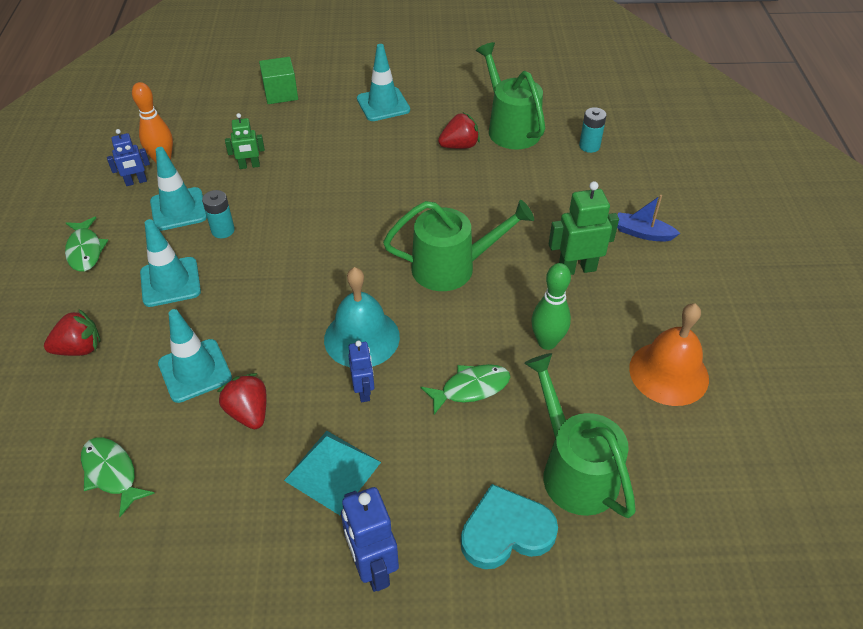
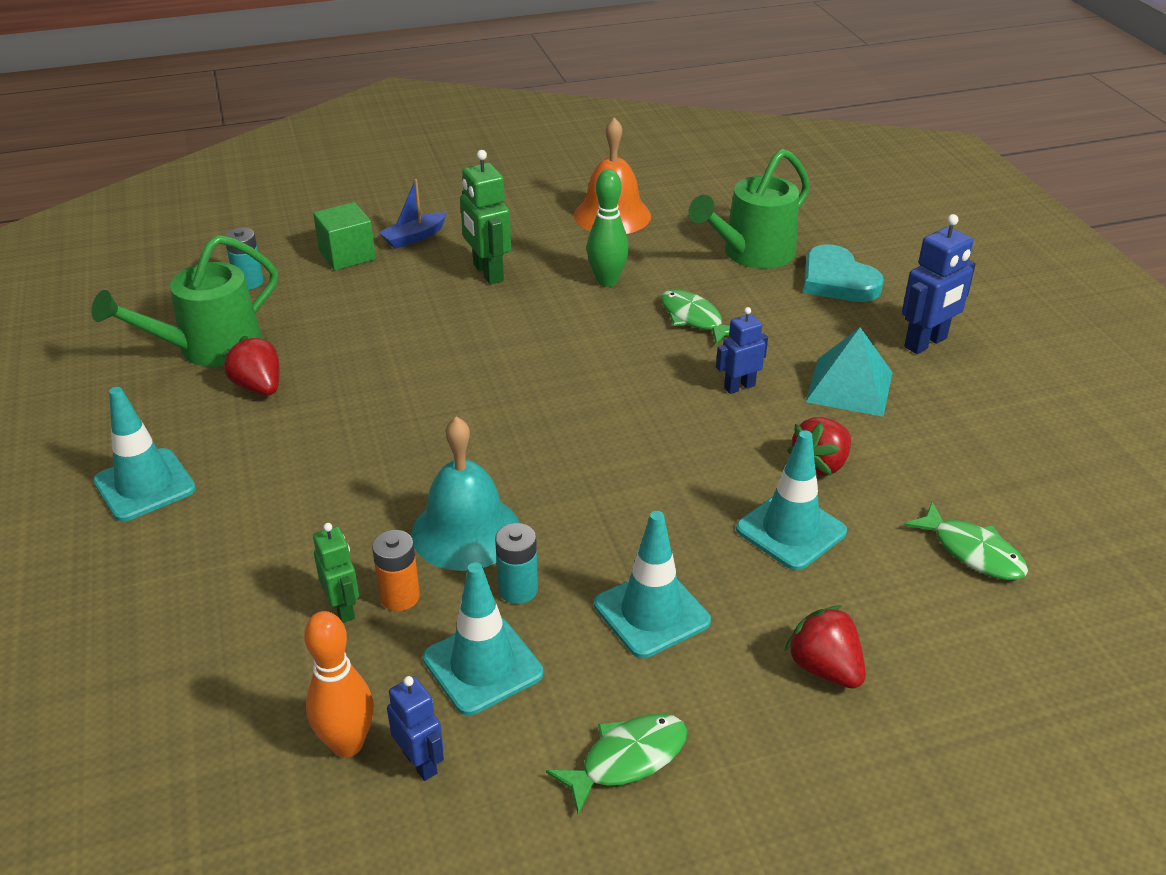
camera: 105 degrees left, 10 degrees down
(112, 473) = (972, 552): green fish -> green fish turned 75 degrees counterclockwise
(245, 186) = (400, 597): none -> orange battery
(281, 93) = (101, 631): green cube -> green cube (347, 255)
(361, 338) = (664, 404): turquoise bell -> turquoise bell (466, 531)
(452, 267) = (517, 356): green watering can -> none
(642, 233) = (414, 237): blue boat -> blue boat turned 45 degrees clockwise

